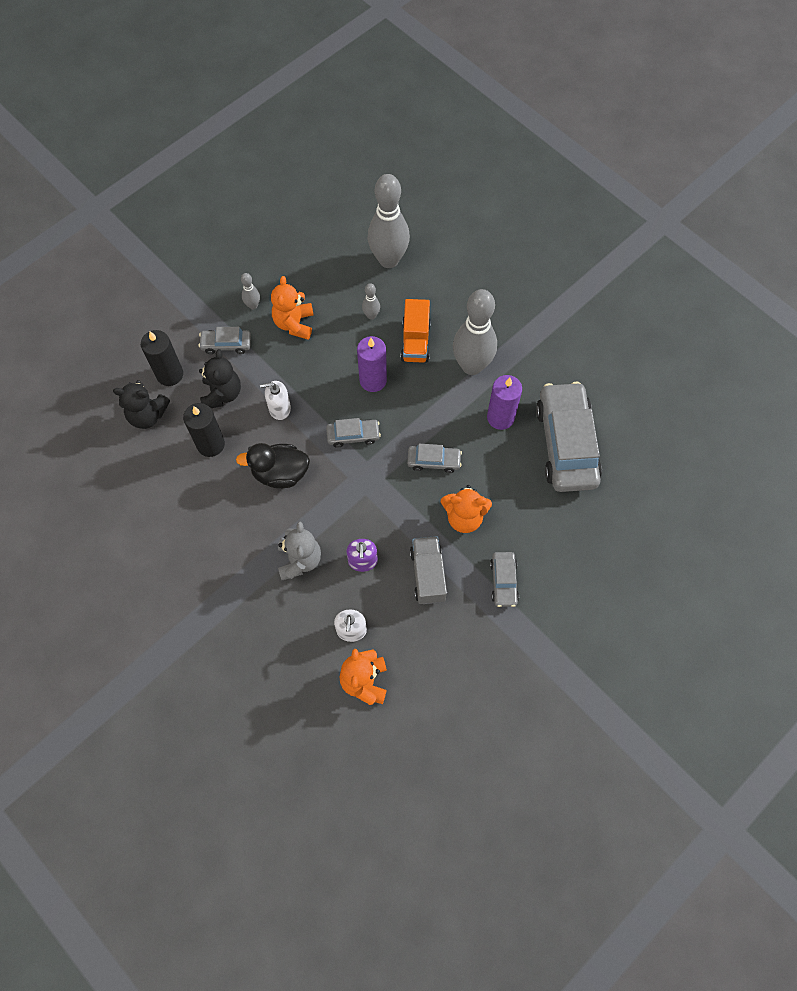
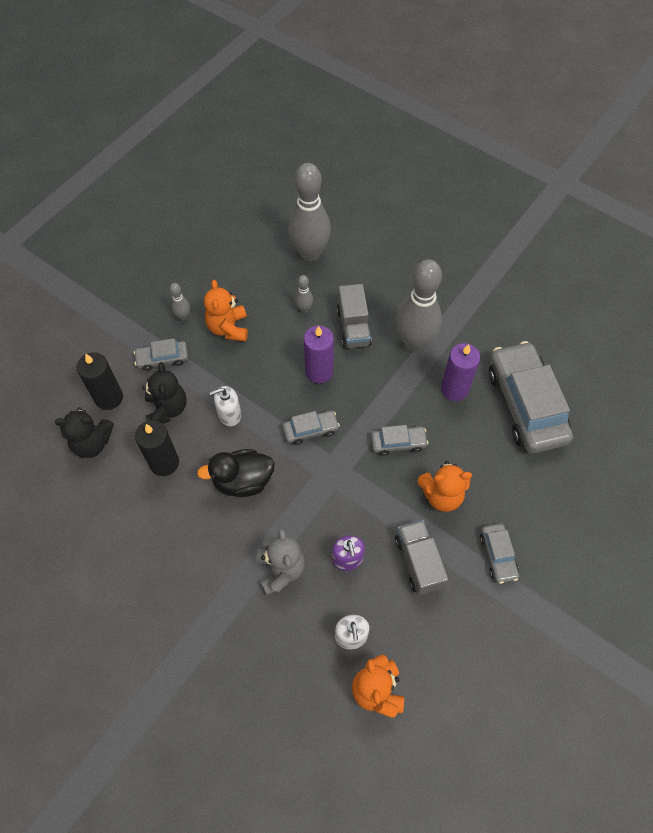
camera: 10 degrees left, 5 degrees down
(415, 341) = (353, 327): orange truck -> grey truck

